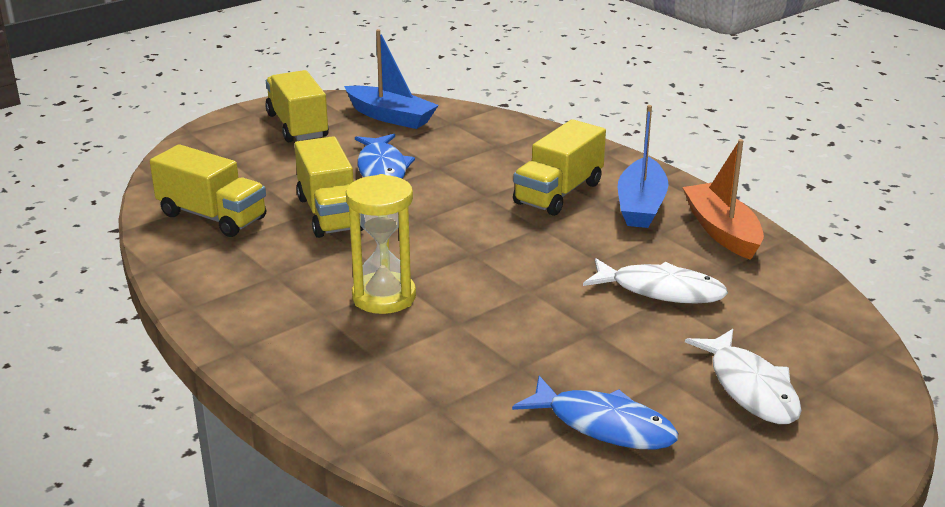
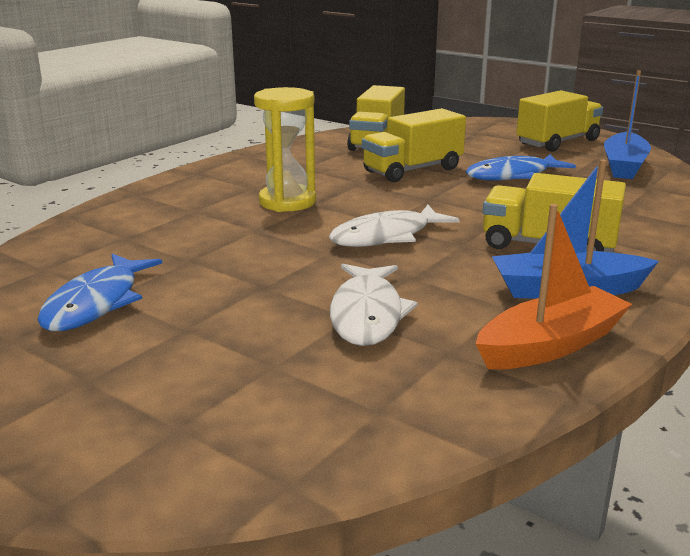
camera: 75 degrees right, 5 degrees down
(750, 388) = (170, 380): white fish -> white fish (386, 236)

